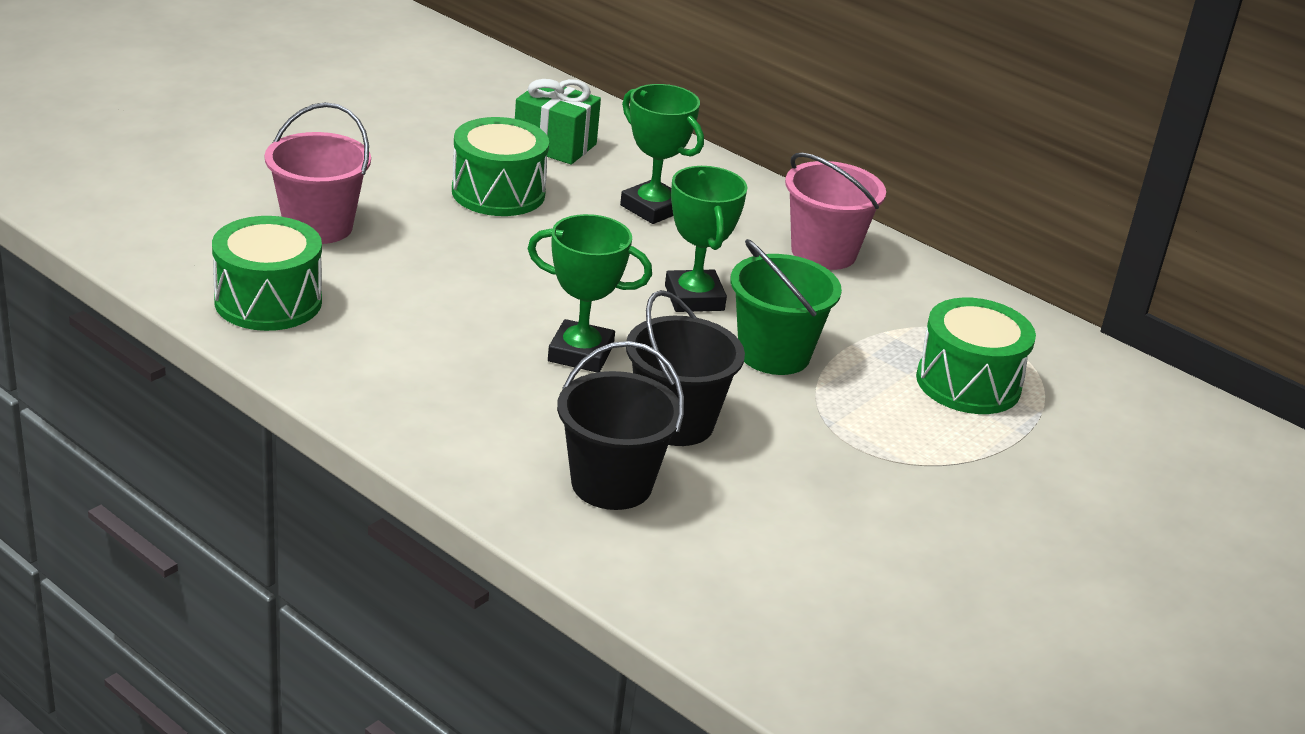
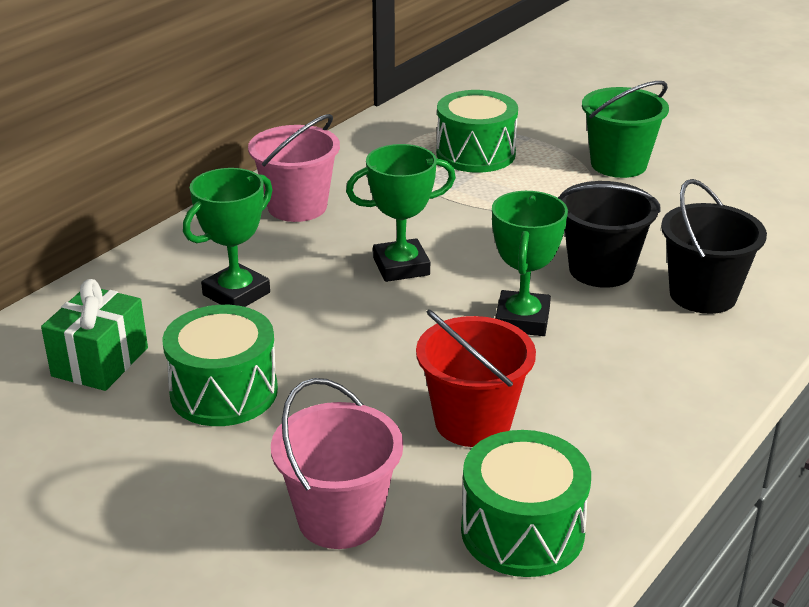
camera: 90 degrees left, 0 degrees up
(419, 300) = (473, 422): none -> red bucket
(774, 354) = (475, 228): green bucket -> green bucket (618, 164)

